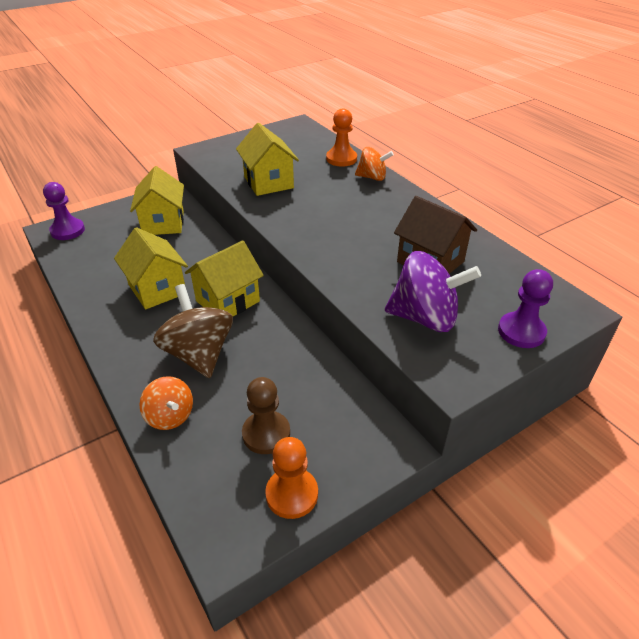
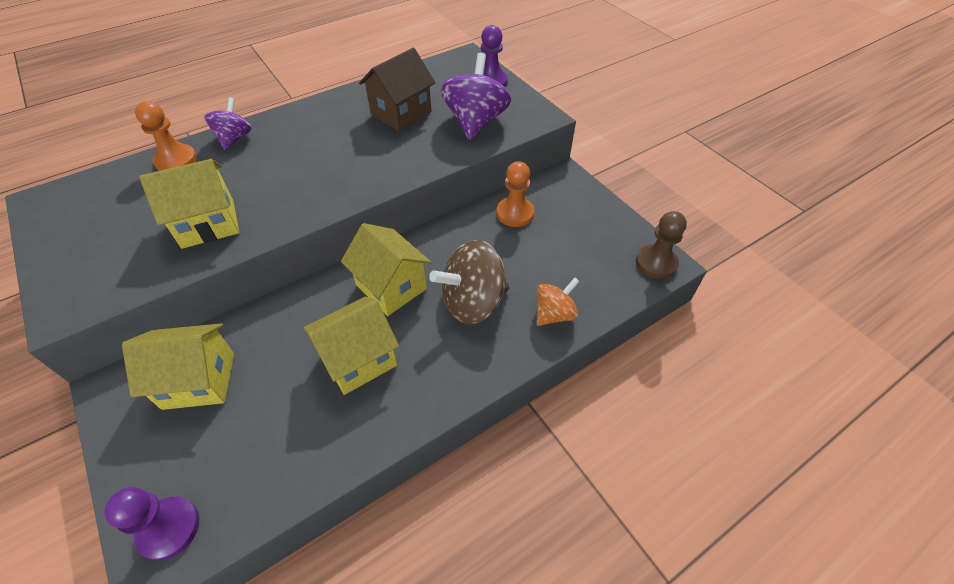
camera: 90 degrees left, 10 degrees up
(266, 434) = (565, 246): brown pawn -> brown pawn (656, 263)
(292, 494) = (616, 229): orange pawn -> orange pawn (515, 213)
(372, 177) = (234, 138): orange spinning top -> purple spinning top

